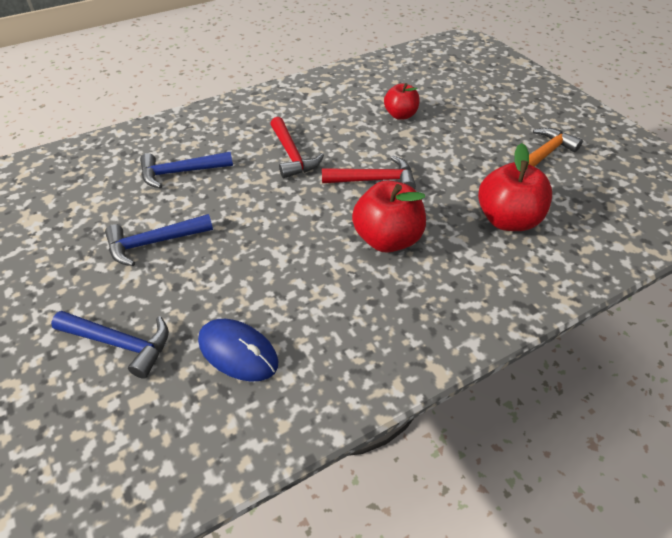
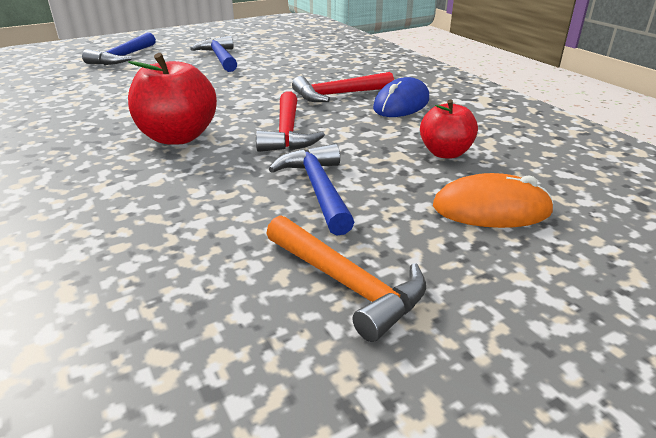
camera: 90 degrees right, 15 degrees down
(181, 172) = (310, 59): blue hammer -> blue hammer (318, 189)
(238, 352) = (84, 85): blue mouse -> blue mouse (401, 104)
(464, 109) = (491, 209): none -> orange mouse
(507, 220) = (174, 218): red apple -> none

